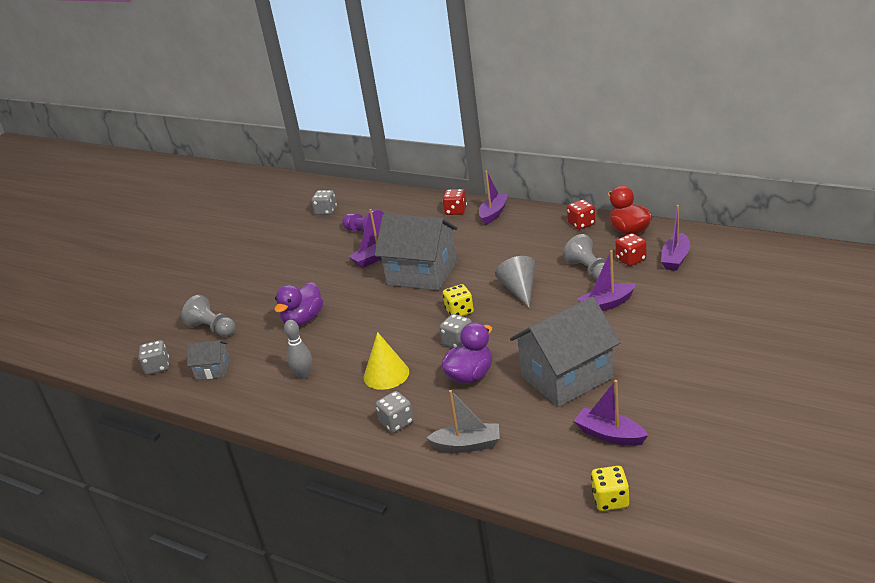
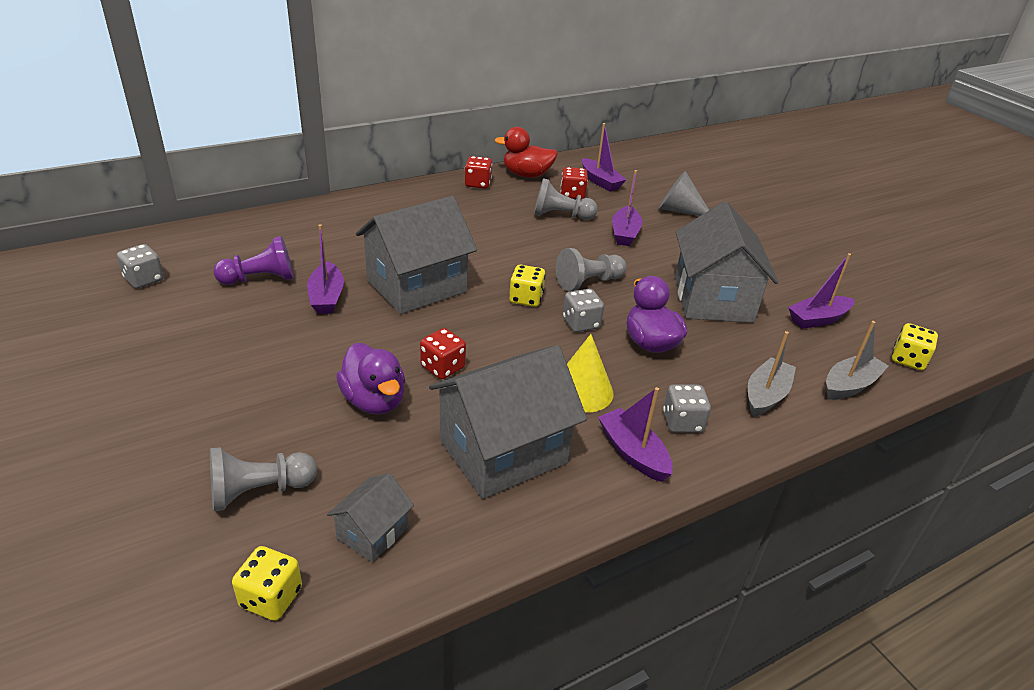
camera: 65 degrees left, 5 degrees up
(157, 367) = (271, 597): grey dice -> yellow dice
(304, 375) = (503, 451): grey bowling pin -> grey house
(456, 211) = (329, 217): red dice -> red dice (443, 367)
(493, 213) = (376, 204): purple boat -> purple boat (633, 453)
(513, 322) = (588, 282): none -> grey pawn
(520, 290) = (539, 255): grey cone -> grey cone (679, 210)
(529, 479) = (850, 385): none -> grey boat

